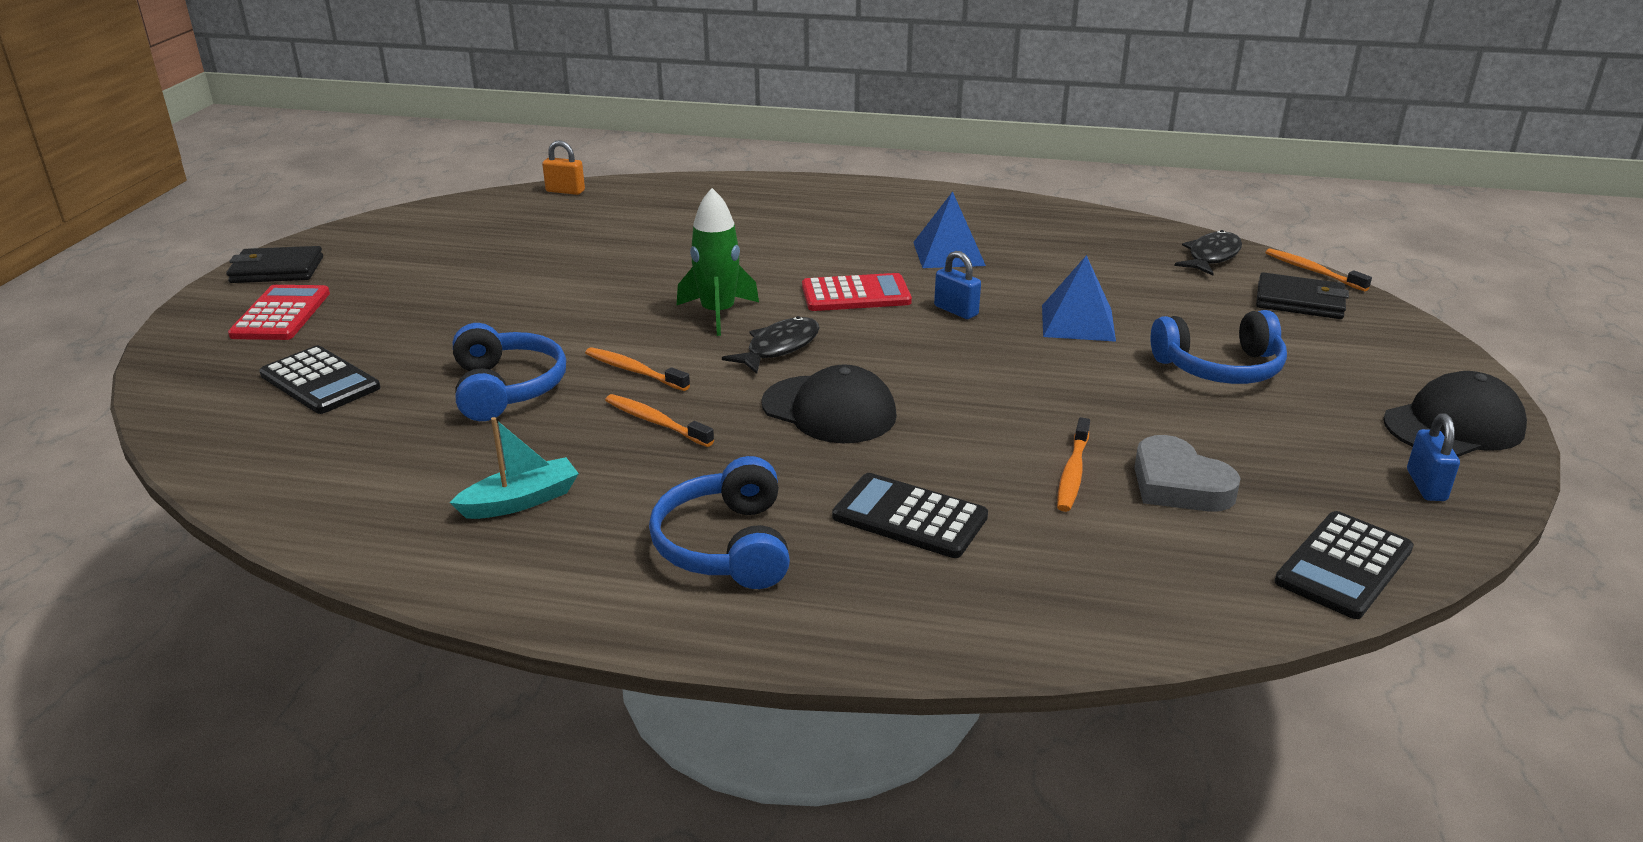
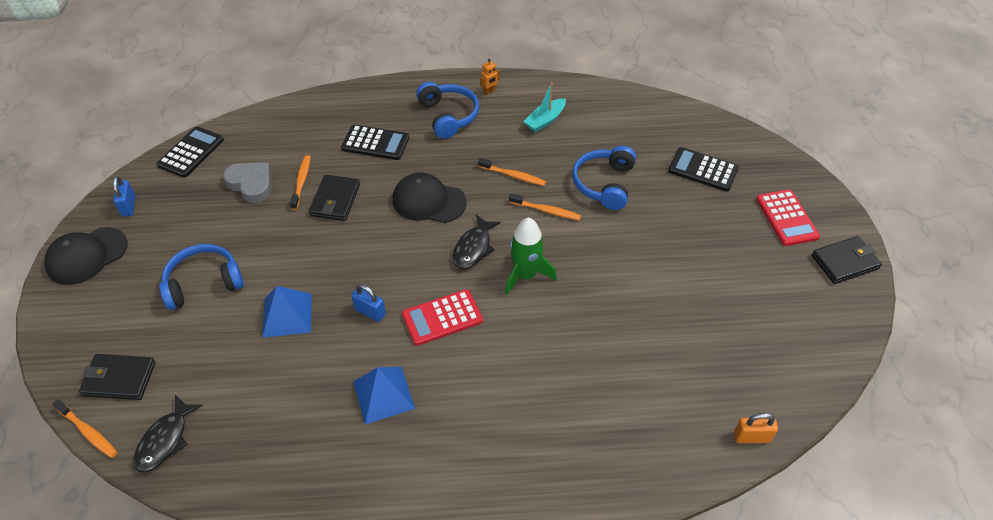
camera: 165 degrees right, 20 degrees up
(507, 388) = (604, 184): blue headphones -> blue headphones turned 45 degrees clockwise
(598, 584) = (489, 91): none -> orange robot
(1003, 436) = (335, 200): none -> black wallet

